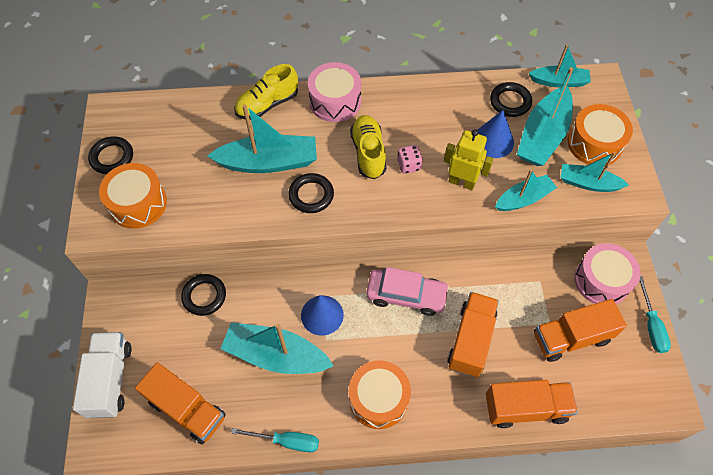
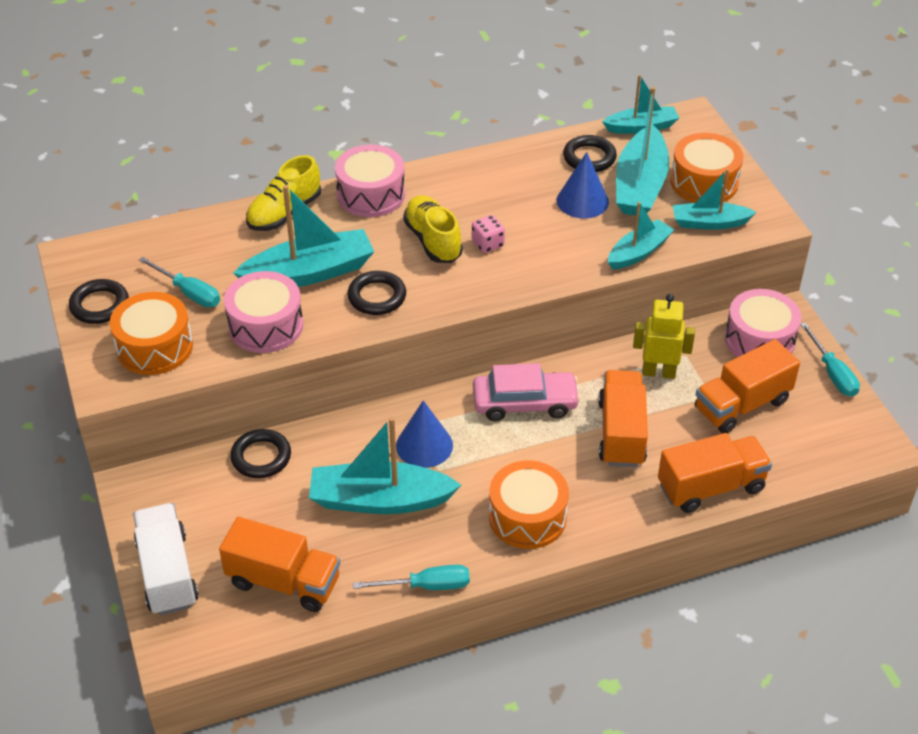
camera: 15 degrees left, 15 degrees down
(177, 161) = (189, 293): none -> turquoise screwdriver
(222, 203) = (266, 325): none -> pink drum
(462, 182) = (559, 249): yellow robot -> yellow robot (658, 372)

